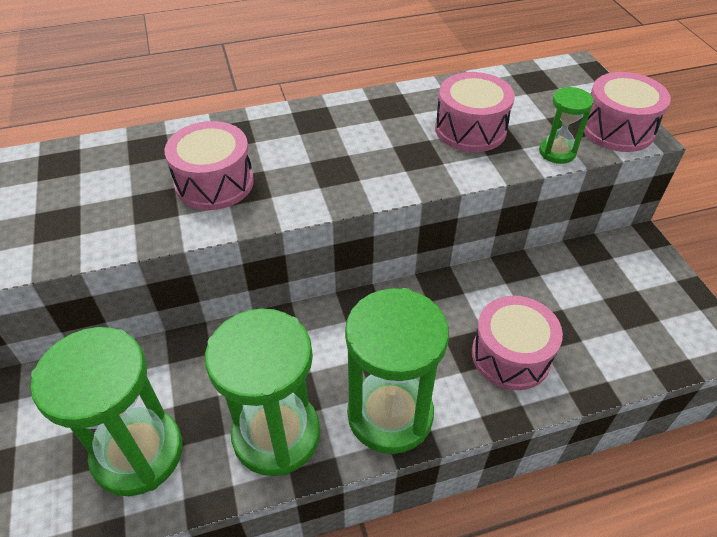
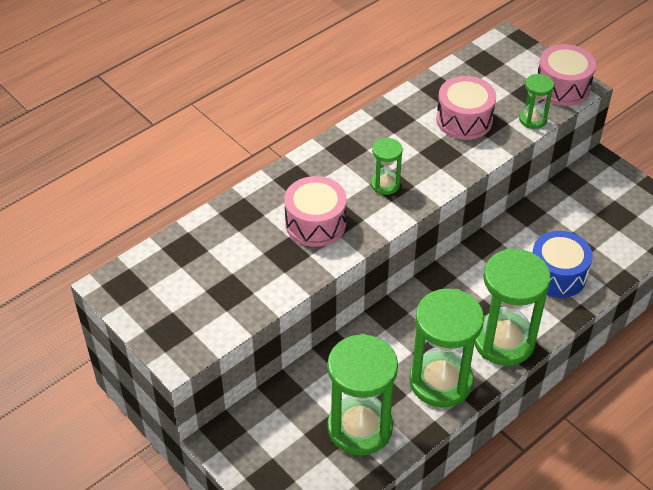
camera: 25 degrees left, 0 degrees up
(327, 167) = (385, 184): none -> green hourglass
(511, 355) = (557, 275): pink drum -> blue drum

